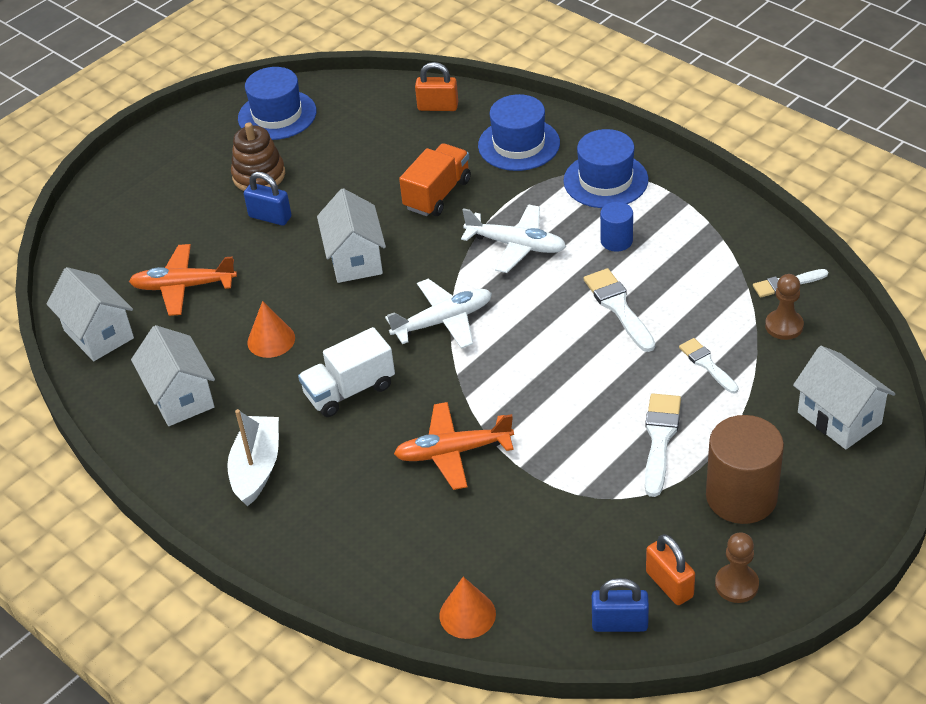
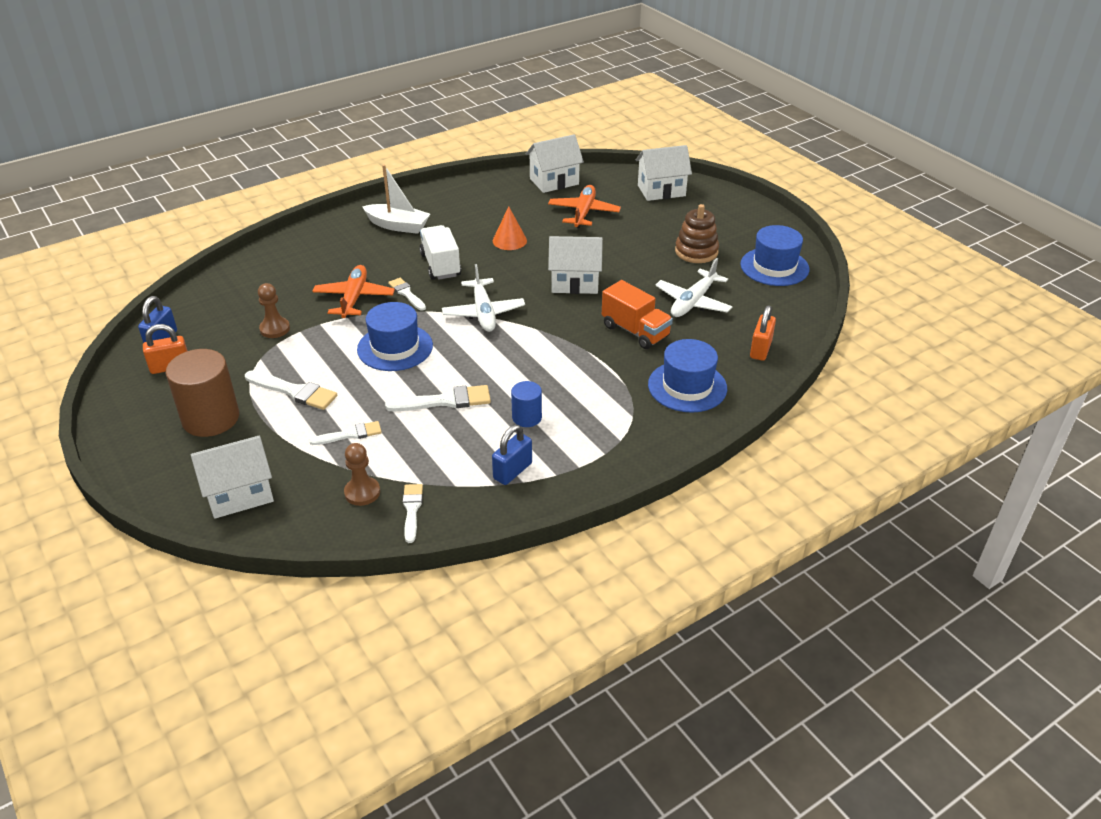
camera: 100 degrees right, 5 degrees down
(181, 397) = (478, 205): white house -> white house (661, 191)
(270, 217) = (643, 252): blue padlock -> blue padlock (512, 471)
(426, 403) = (406, 293): none -> white brush
(467, 614) = (222, 284): orange cone -> none
(516, 245) = (550, 361): white plane -> white plane (693, 302)
(605, 180) = (612, 428): blue hat -> blue hat (395, 347)
(736, 584) = (142, 396): brown pawn -> brown pawn (275, 329)

